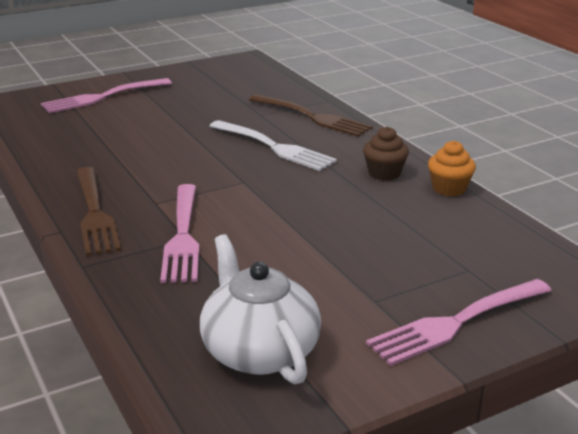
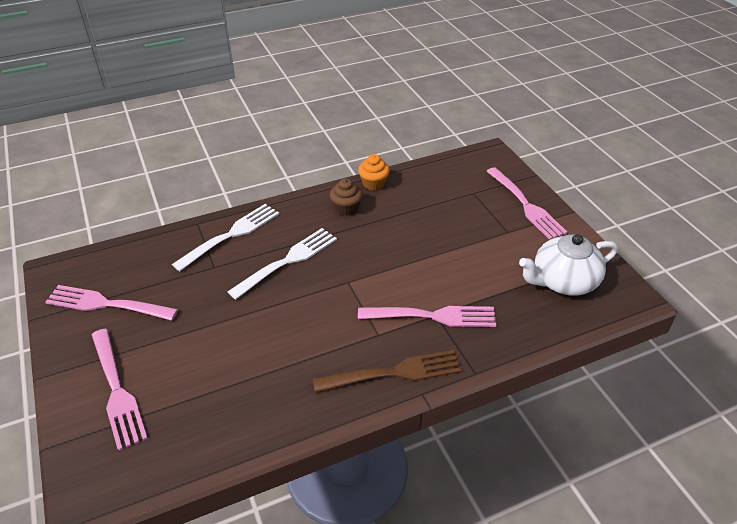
camera: 85 degrees left, 15 degrees up
(204, 81) = (108, 304): none -> pink fork
(311, 117) = (231, 235): brown fork -> white fork

